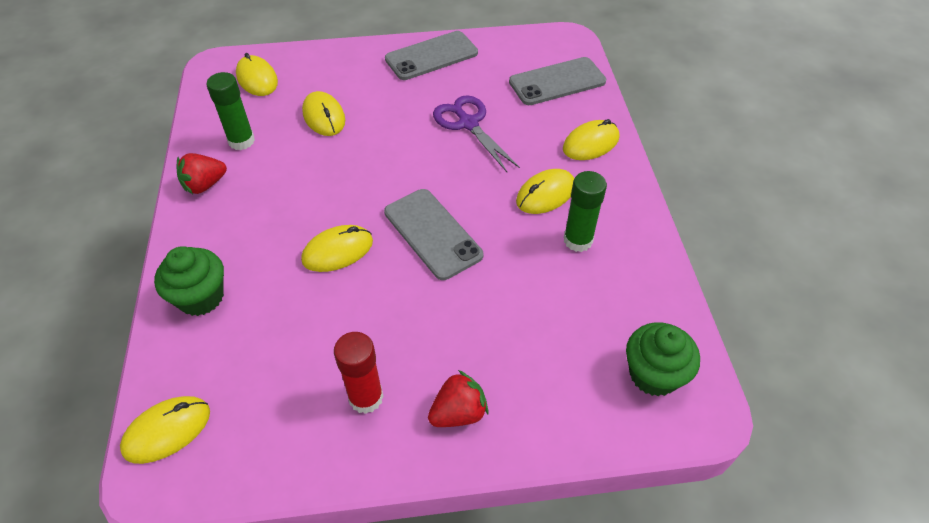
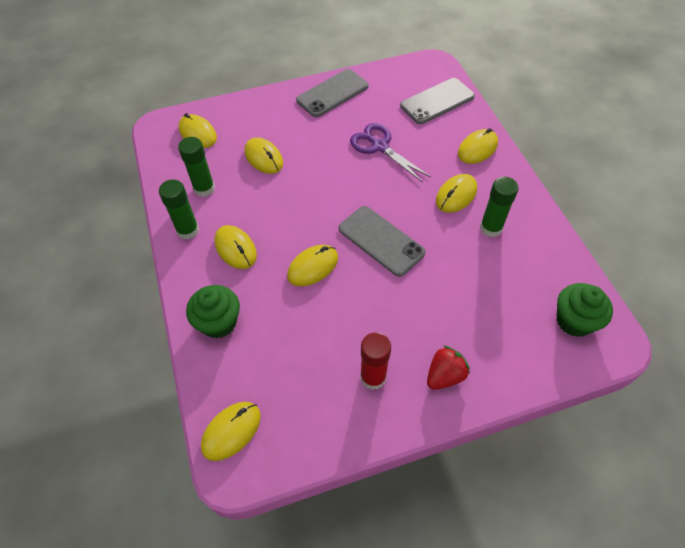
camera: 10 degrees left, 5 degrees up
(205, 185) = (188, 230): red strawberry -> green glue stick
(253, 214) = (235, 248): none -> yellow mouse

